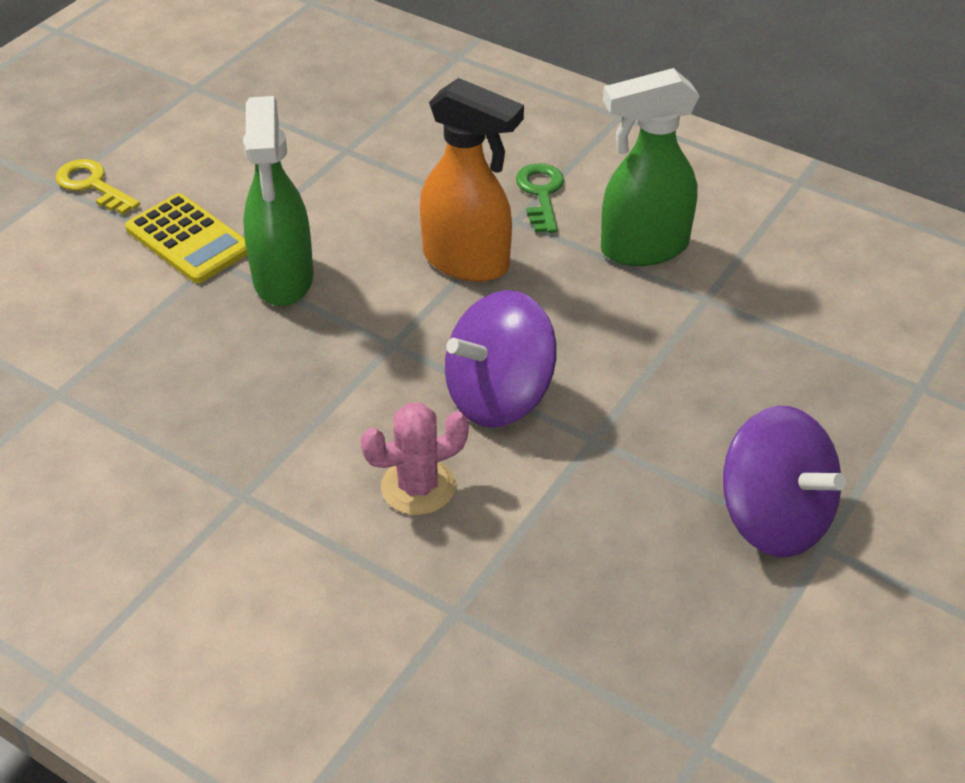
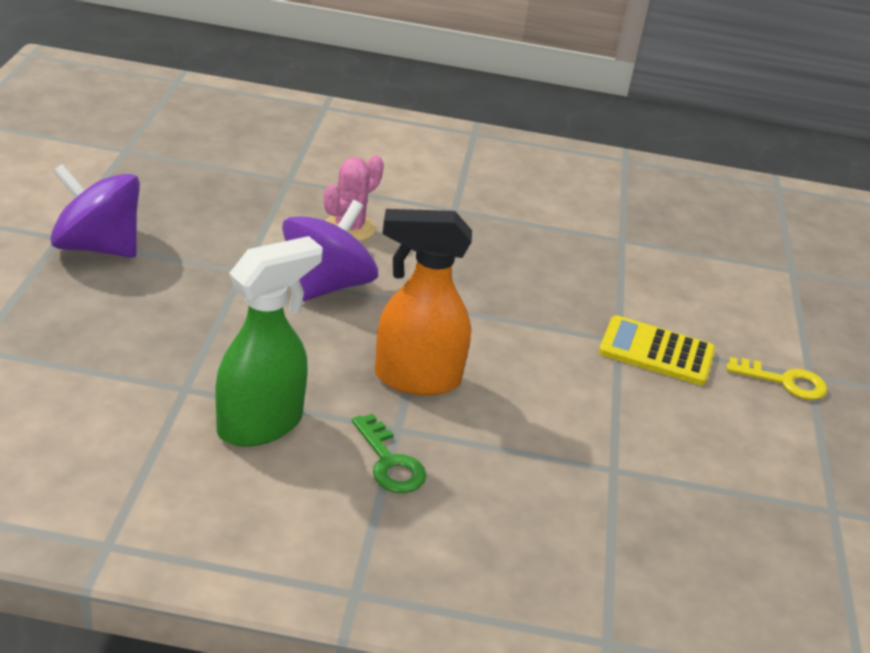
camera: 150 degrees right, 10 degrees down
(283, 279) = (552, 335): green spray bottle -> none

